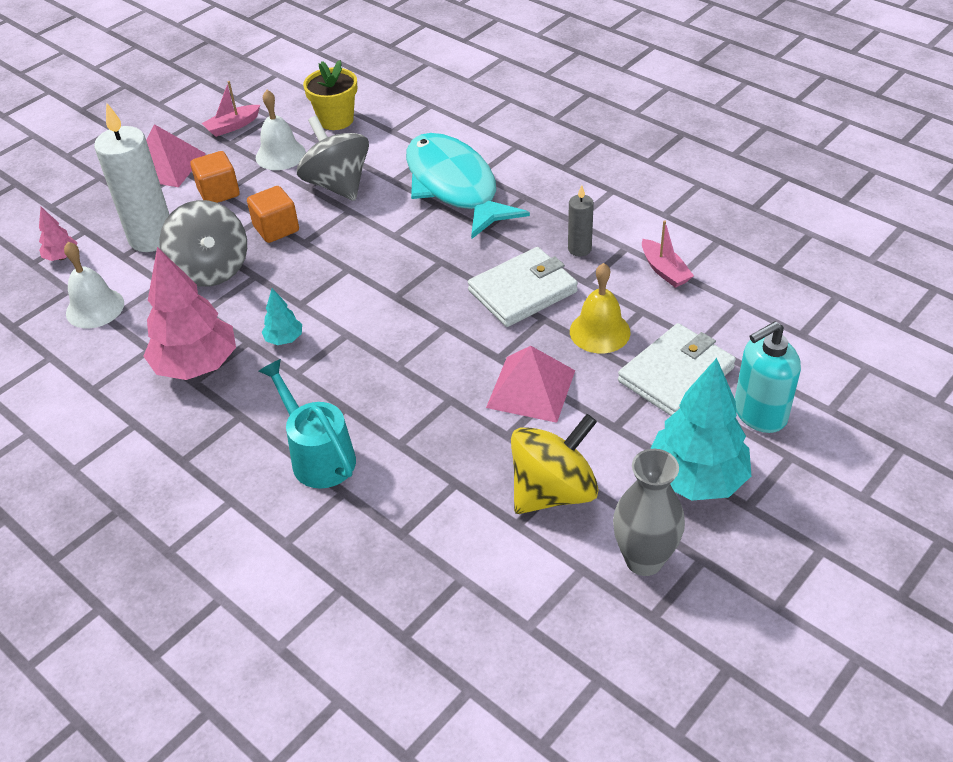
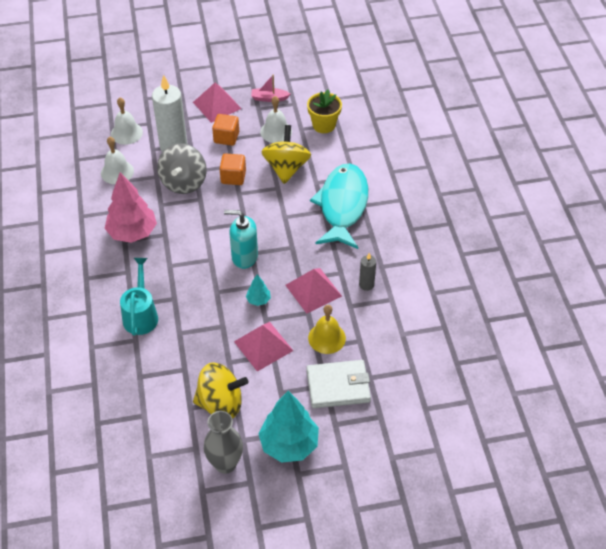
camera: 35 degrees right, 5 degrees up
(62, 257) = (126, 133): pink tree -> white bell
(284, 339) = (181, 244): turquoise tree -> turquoise tree (258, 300)
(337, 184) = (286, 168): grey spinning top -> yellow spinning top
(522, 291) = (313, 290): white wallet -> pink pyramid
(664, 270) = (395, 326): pink boat -> none
(759, 413) = (355, 434): turquoise soap dispenser -> turquoise soap dispenser (244, 257)

